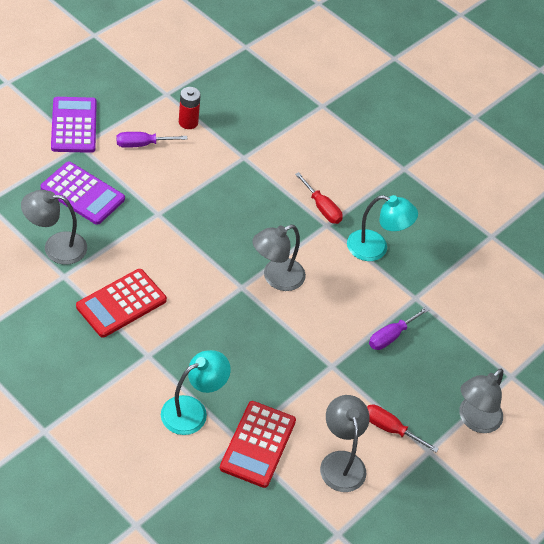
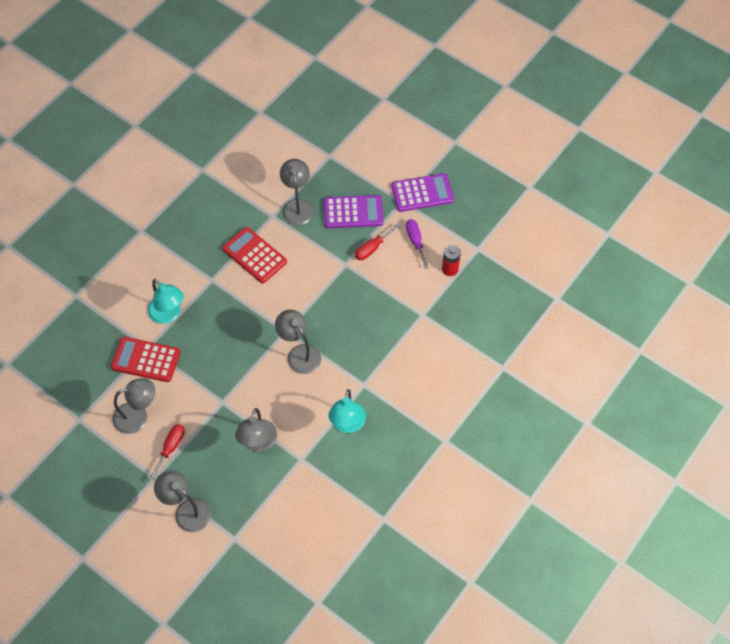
camera: 90 degrees right, 10 degrees up
(82, 194) = (353, 212): purple calculator -> purple calculator turned 120 degrees counterclockwise
(322, 208) = (381, 379): red screwdriver -> red screwdriver (372, 248)
(391, 336) = (258, 443): purple screwdriver -> grey lamp

